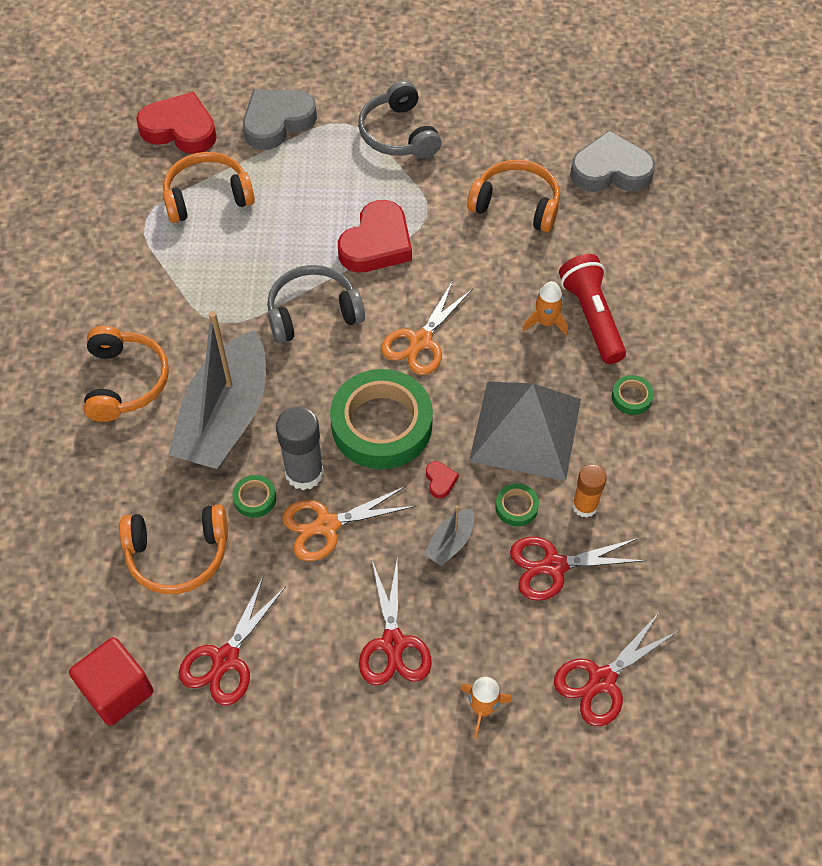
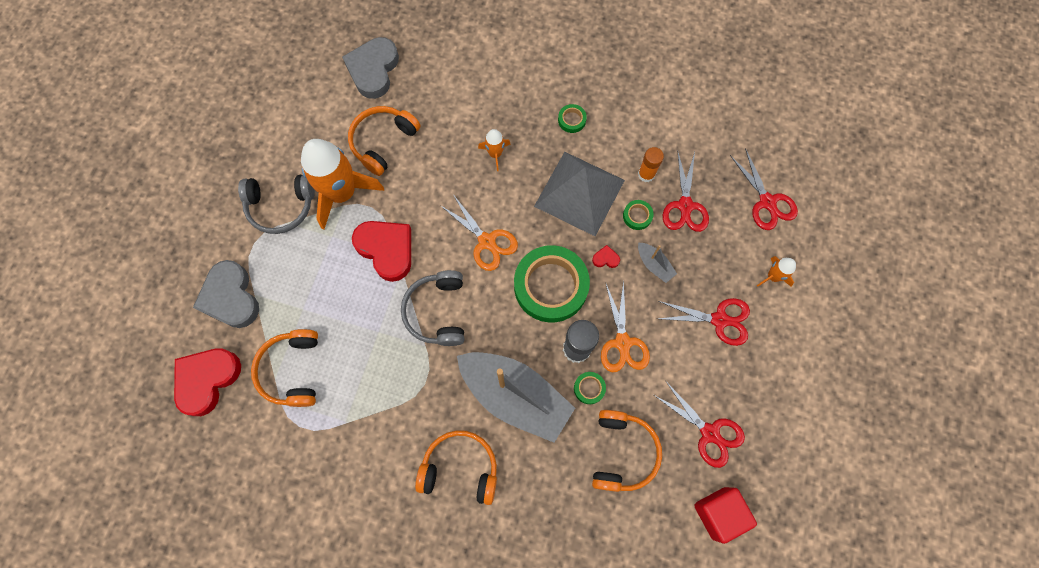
camera: 75 degrees left, 15 degrees up
(435, 183) = (342, 193): none -> orange rocket
(592, 317) = (500, 123): red flashlight -> none

